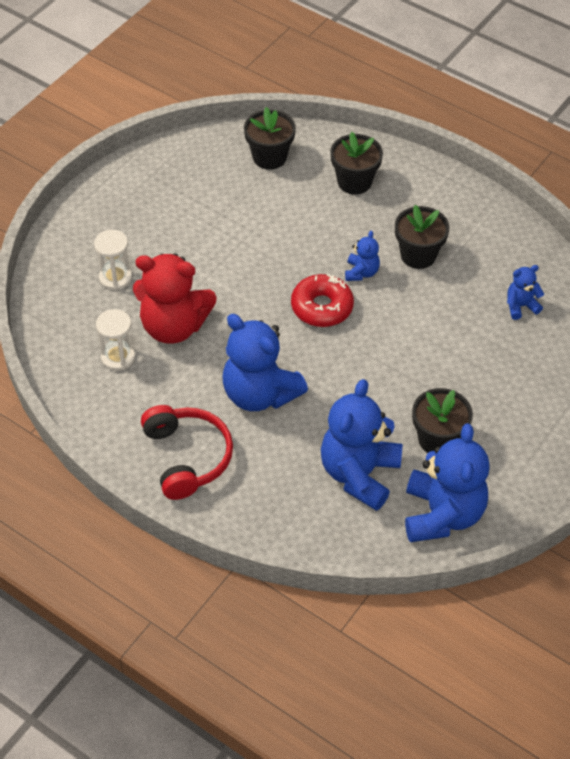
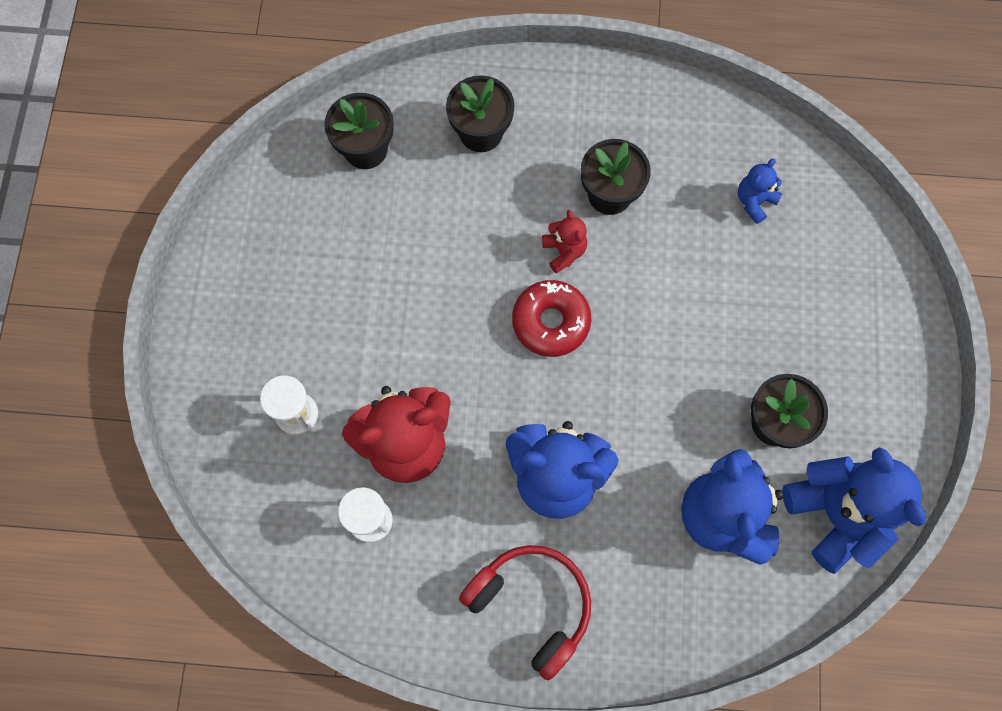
camera: 30 degrees left, 20 degrees up
(361, 272) = (564, 251): blue teddy bear -> red teddy bear

